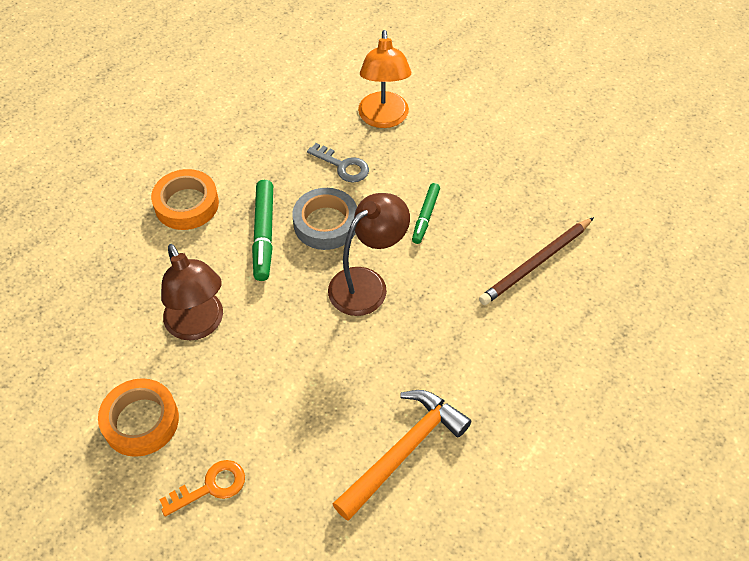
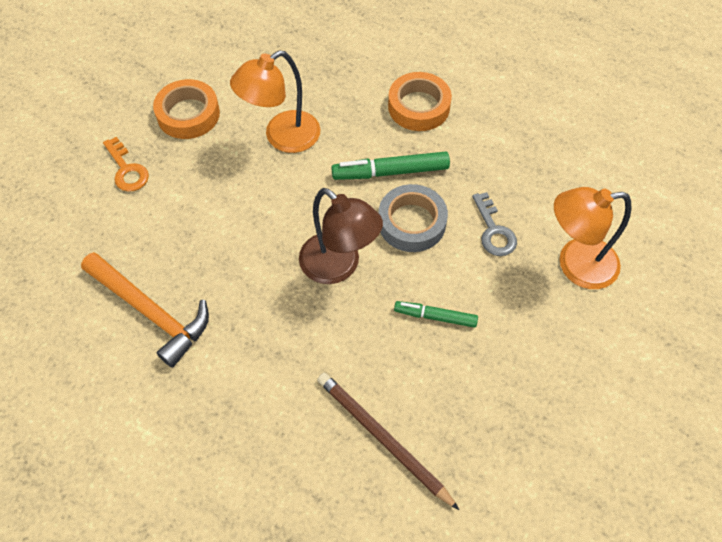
camera: 85 degrees right, 5 degrees up
(199, 325) = (282, 137): brown lamp -> orange lamp
(343, 166) = (494, 231): grey key -> grey key turned 45 degrees counterclockwise

